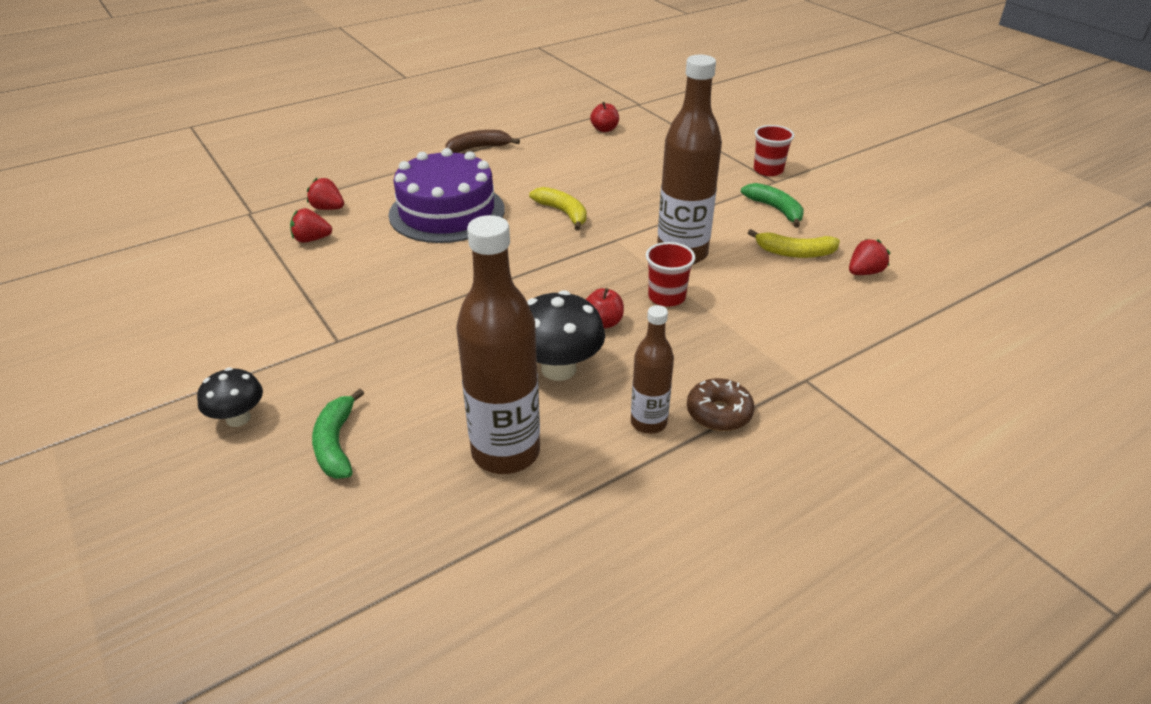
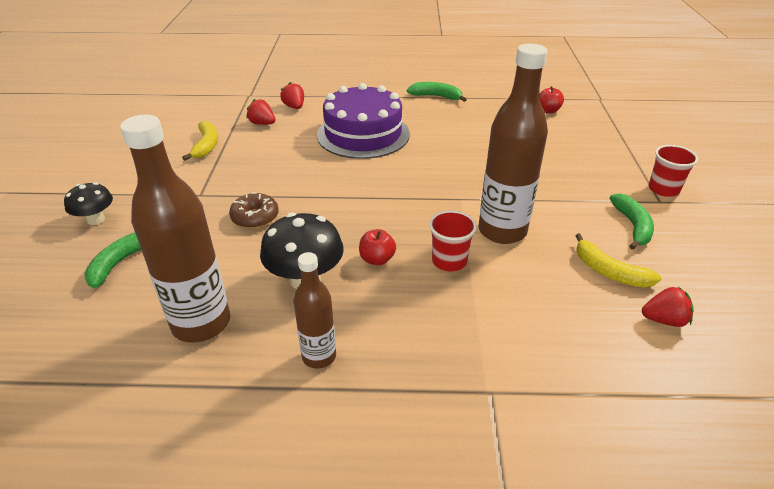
camera: 35 degrees right, 0 degrees up
(479, 148) = (436, 96): brown banana -> green banana
(563, 213) = (443, 163): yellow banana -> yellow banana (206, 145)
(719, 413) = (381, 379): brown donut -> brown donut (255, 217)

